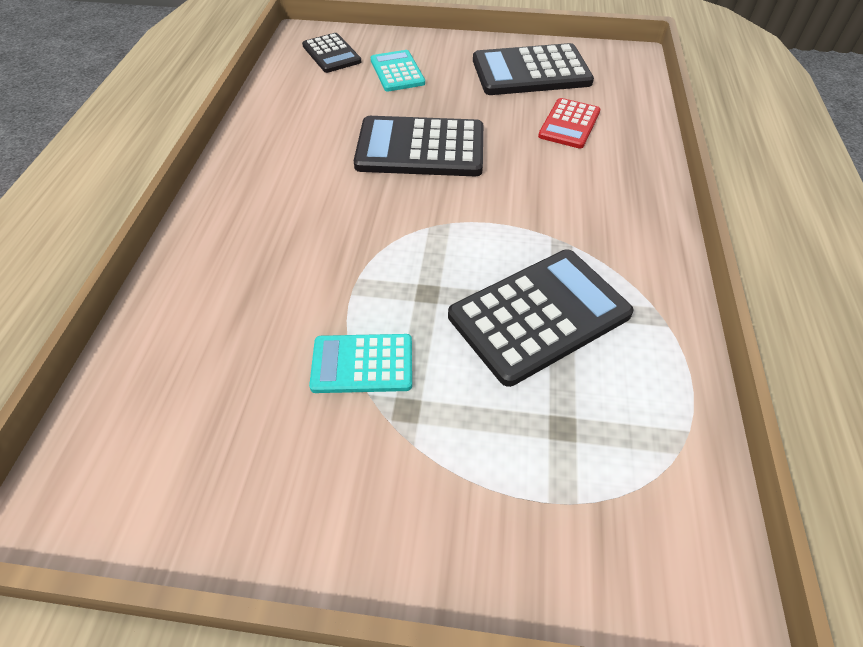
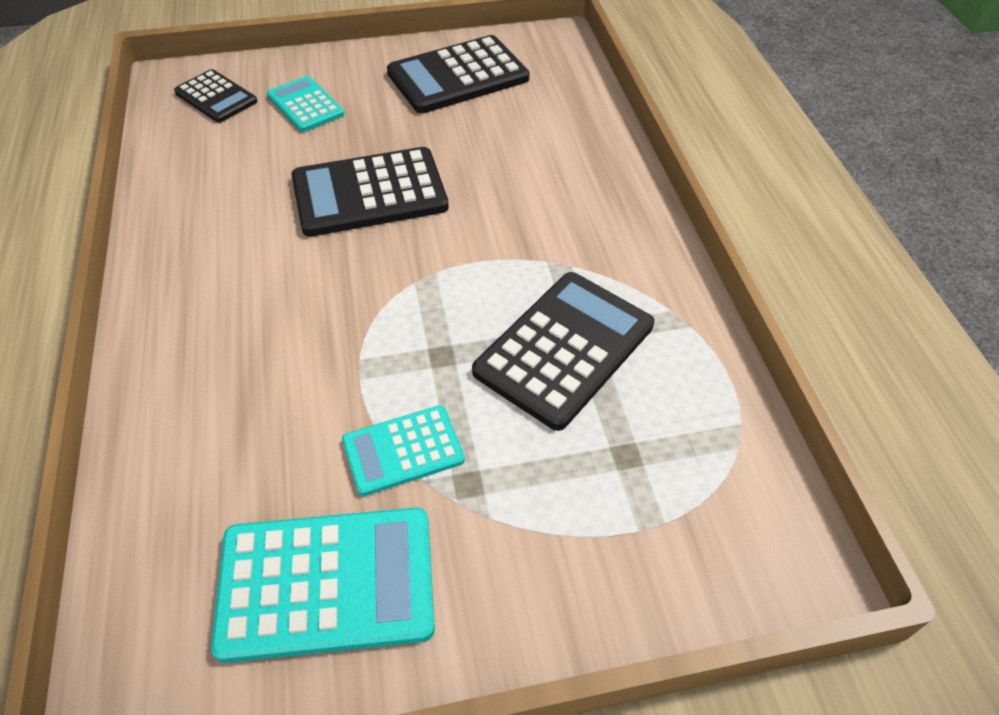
camera: 20 degrees left, 0 degrees up
(253, 458) = (327, 583): none -> turquoise calculator
(569, 124) = (521, 130): red calculator -> none

